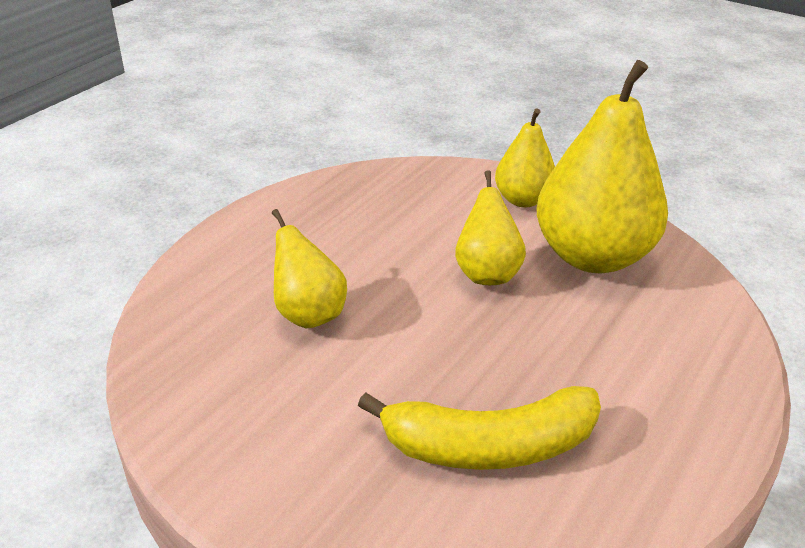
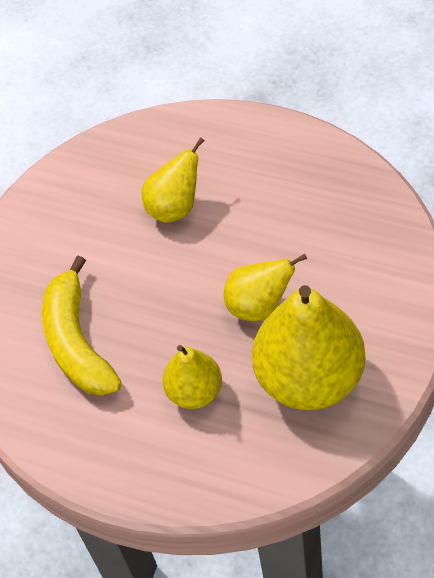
camera: 85 degrees right, 20 degrees up
(523, 200) = (380, 312): yellow pear -> yellow pear (194, 391)

